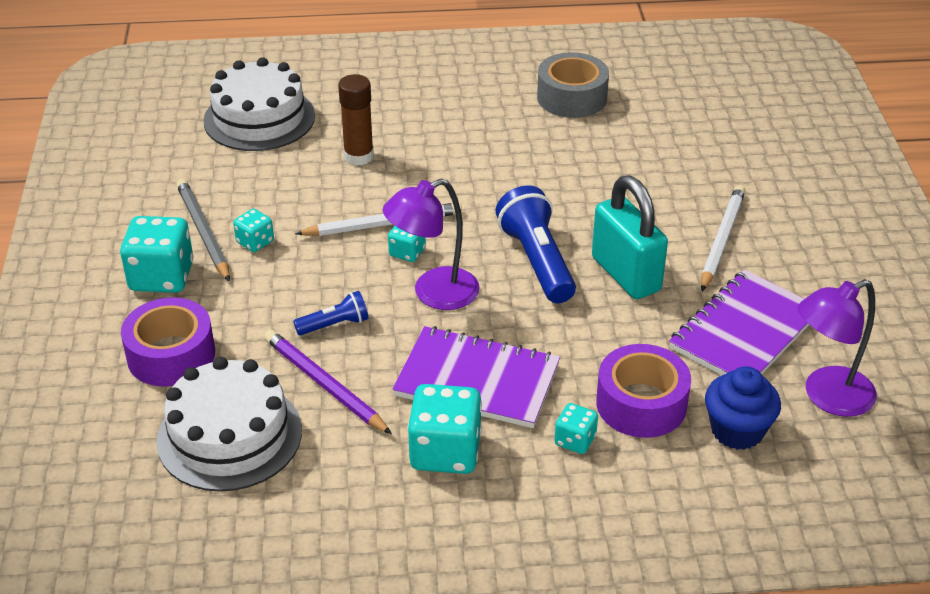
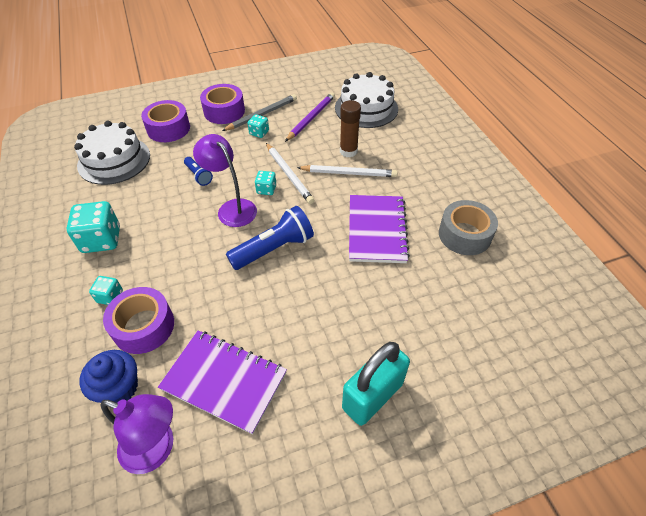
camera: 75 degrees right, 10 degrees up
(161, 277) = (224, 111): turquoise dice -> purple tape
(325, 385) = (151, 183): purple pencil -> purple pencil (311, 118)
(477, 380) = (159, 242): purple notebook -> purple notebook (376, 230)
(626, 274) = (272, 298): turquoise padlock -> turquoise padlock (372, 396)
(722, 240) = (328, 353): white pencil -> white pencil (348, 173)
(827, 397) = (157, 449): purple lamp -> purple lamp turned 150 degrees clockwise

